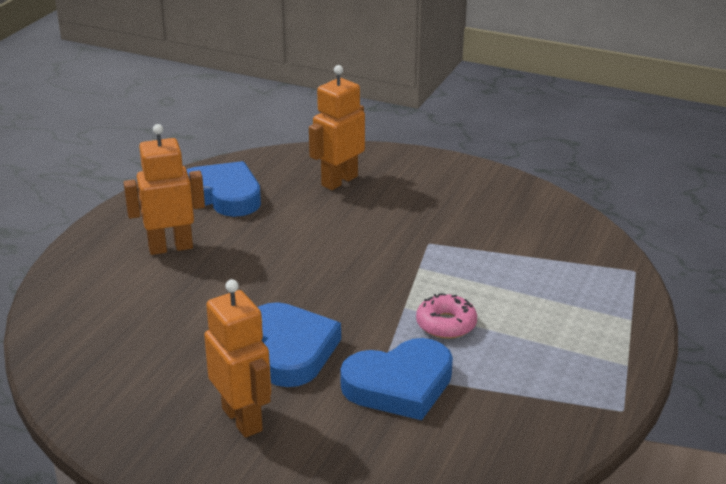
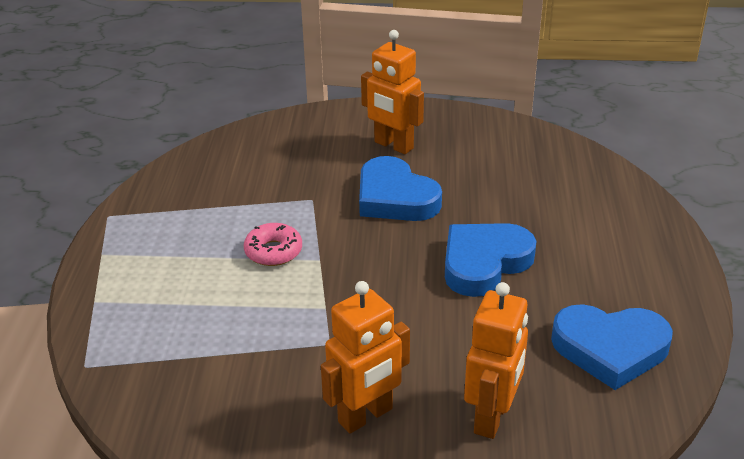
camera: 160 degrees right, 5 degrees up
(170, 247) = (590, 264): orange robot -> orange robot (366, 416)
(399, 385) = (292, 192): blue heart -> blue heart (484, 263)

